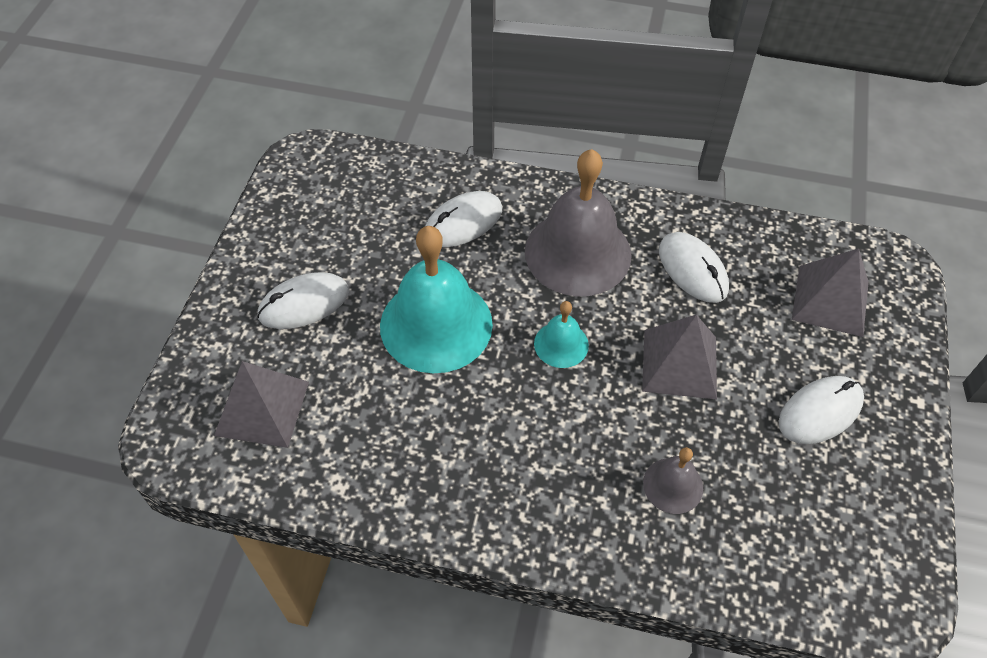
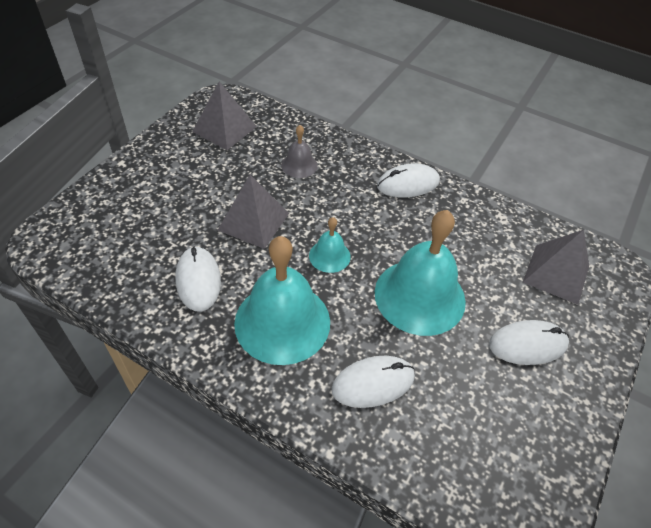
camera: 165 degrees left, 5 degrees down
(577, 252) = (282, 322): grey bell -> turquoise bell
(820, 412) = (185, 173): white mouse -> white mouse (408, 184)
(830, 300) = (116, 230): grey pyramid -> grey pyramid (224, 129)

